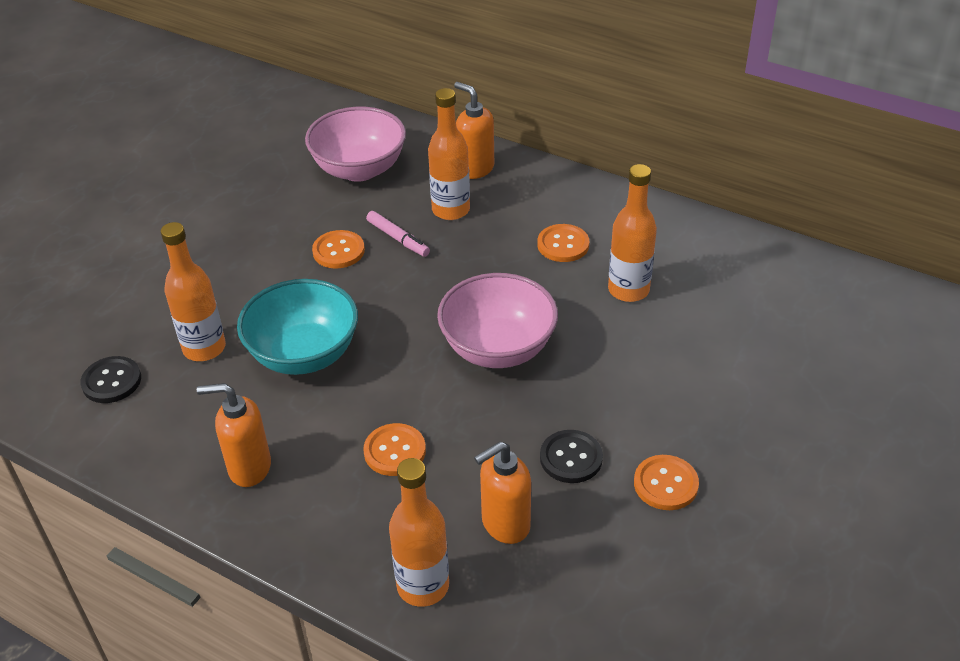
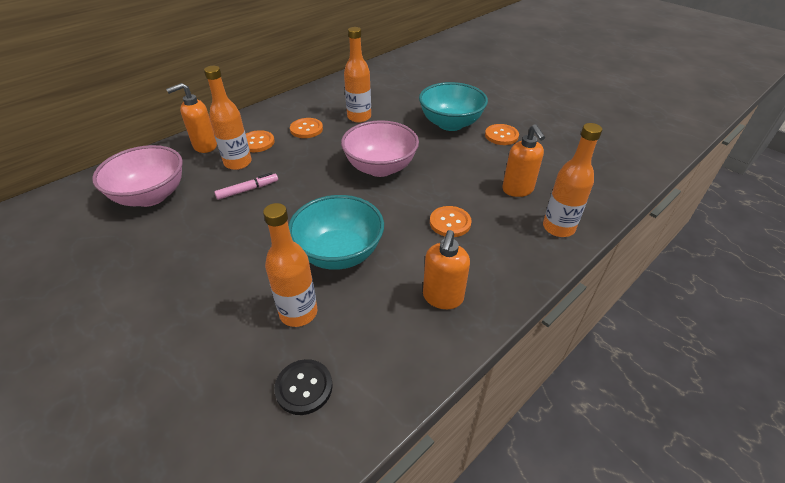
camera: 75 degrees left, 0 degrees up
(338, 251) = (237, 220): orange button -> orange button (257, 142)
(571, 458) = (476, 159): black button -> none
(669, 406) = (450, 124): none -> turquoise bowl

